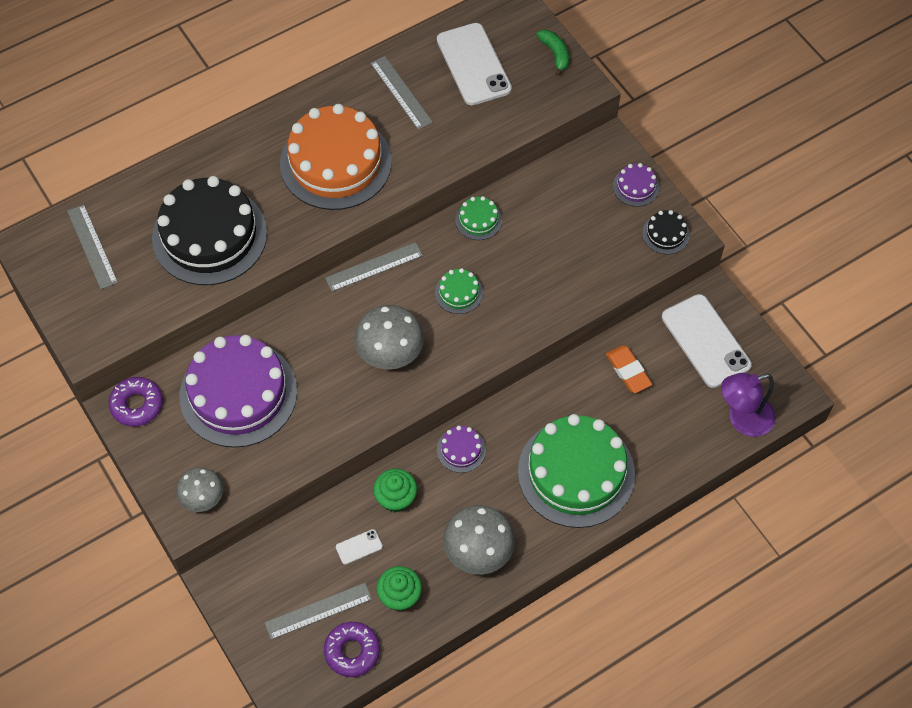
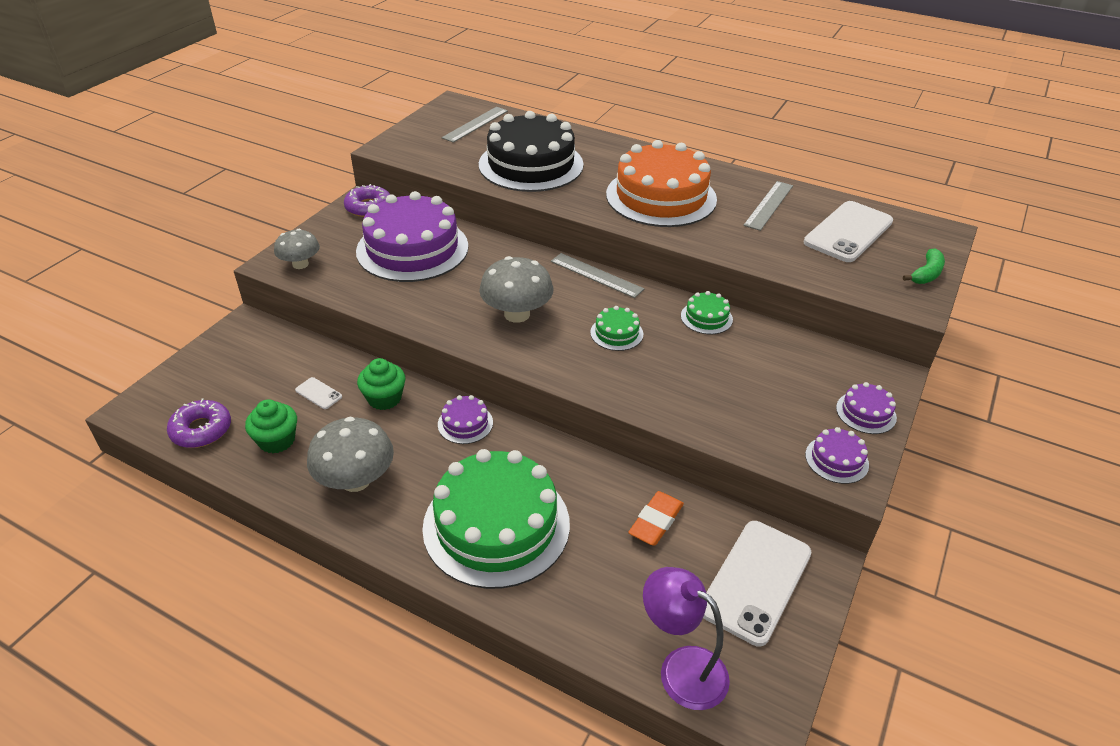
camera: 60 degrees right, 20 degrees down
(318, 611) = (238, 392): grey ruler -> none
(665, 234) = (836, 459): black cake -> purple cake

